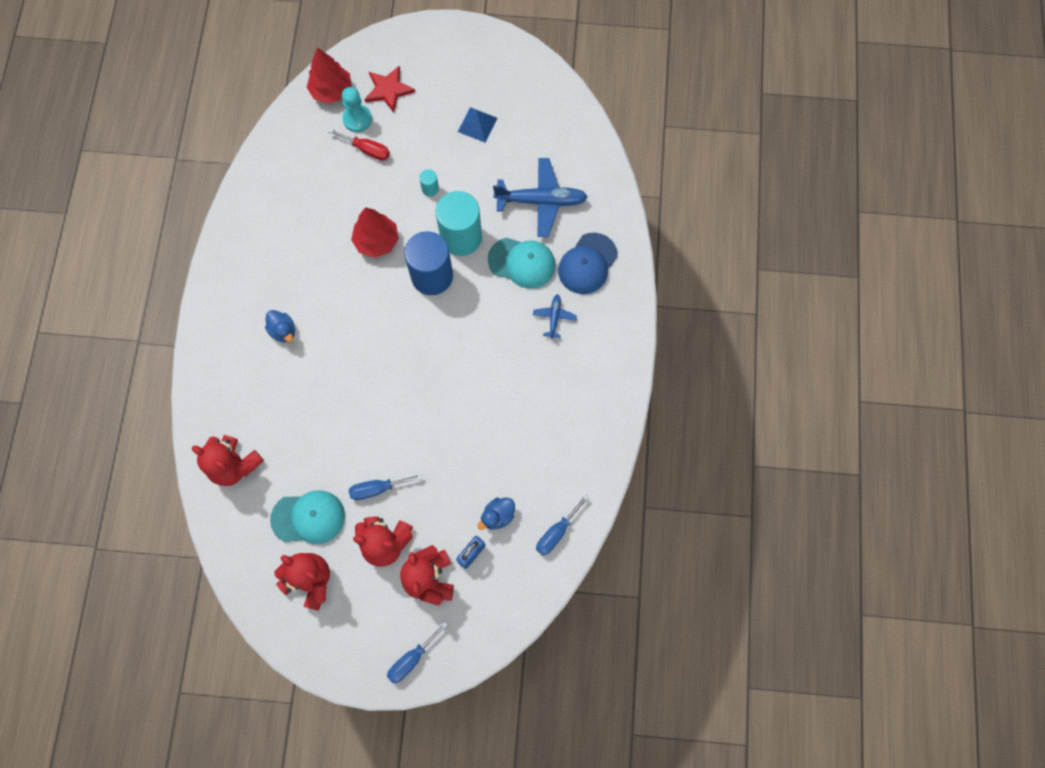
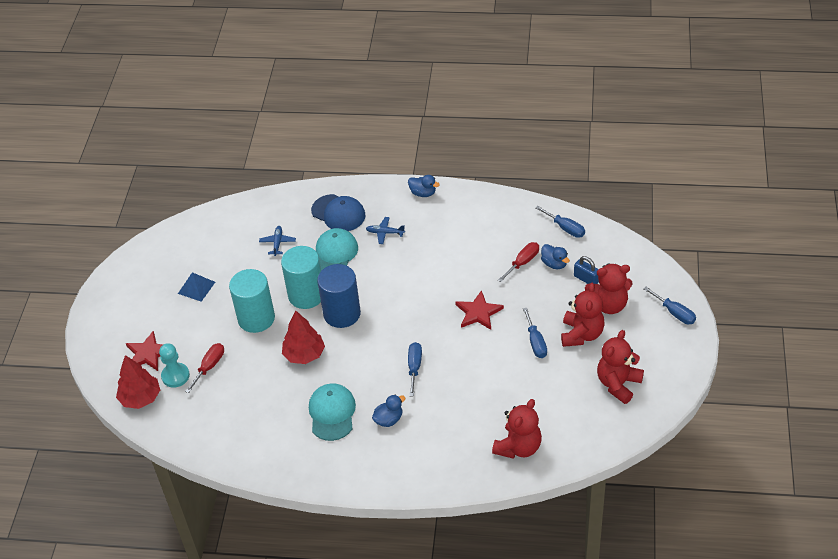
camera: 85 degrees left, 25 degrees down
(308, 517) = (563, 389): turquoise cap -> turquoise cap (332, 413)
(351, 355) = (414, 367): none -> blue screwdriver
(425, 425) = (478, 312): none -> red star
(430, 189) = (256, 318): turquoise cylinder -> turquoise cylinder, size x2.40
(501, 478) = (523, 262): none -> red screwdriver
(541, 201) = (277, 243): blue plane -> blue plane, size x0.49
(620, 360) = (423, 193): none -> blue duck

